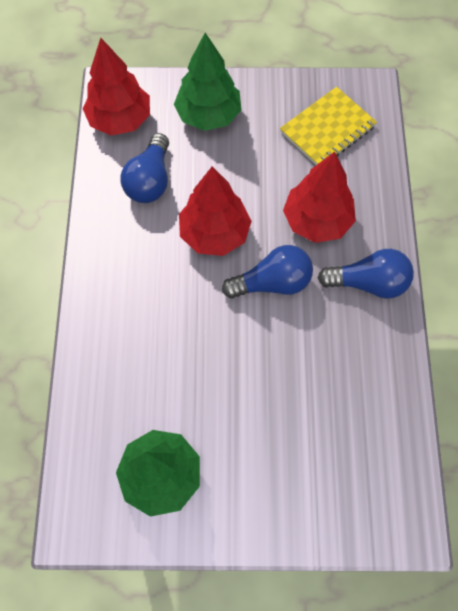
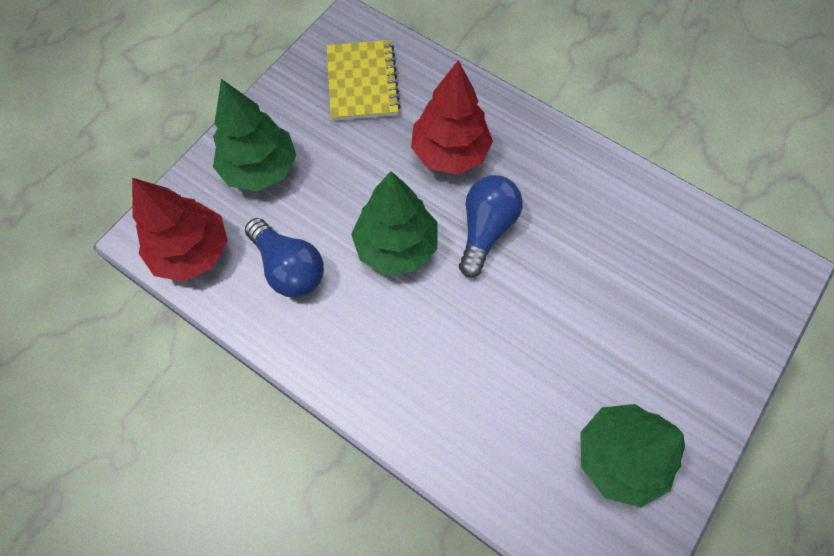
camera: 55 degrees left, 0 degrees up
(215, 233) = (396, 246): red tree -> green tree
(368, 283) = (542, 153): blue light bulb -> none

